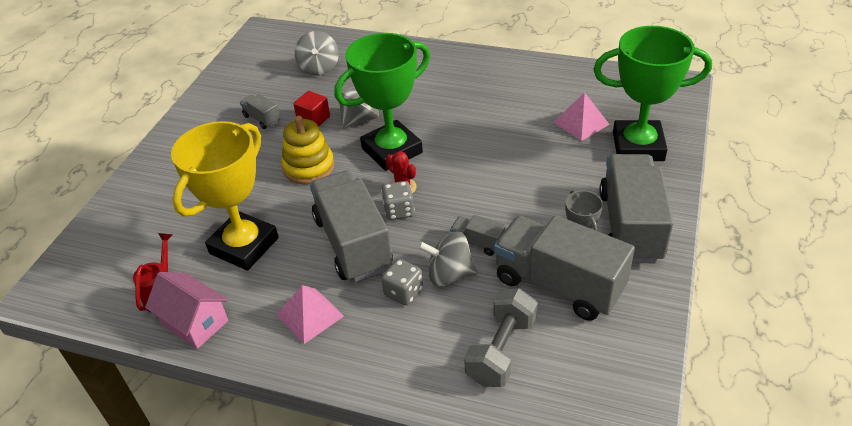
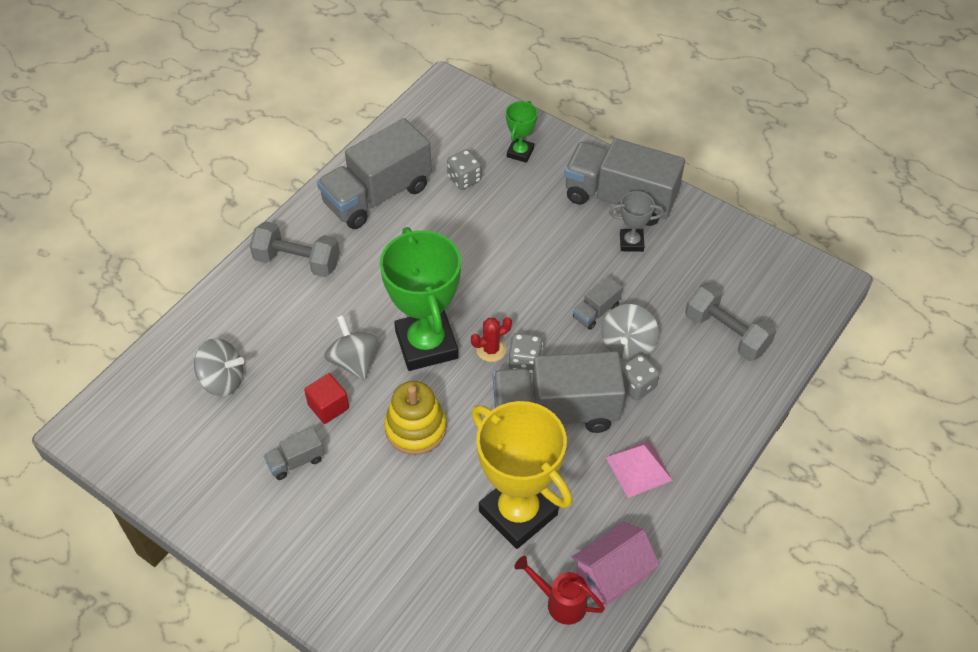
camera: 75 degrees left, 10 degrees up
(439, 67) = (297, 261): none -> grey dumbbell
(558, 284) = (668, 271): grey truck -> grey truck (377, 195)
(581, 123) = (464, 179): pink pyramid -> grey dice
(638, 146) = (520, 152): green trophy -> green trophy, size x0.47

